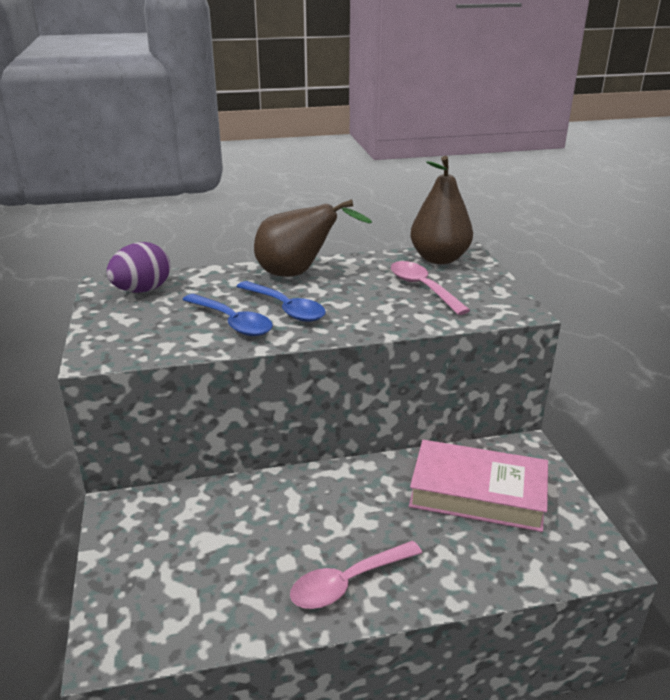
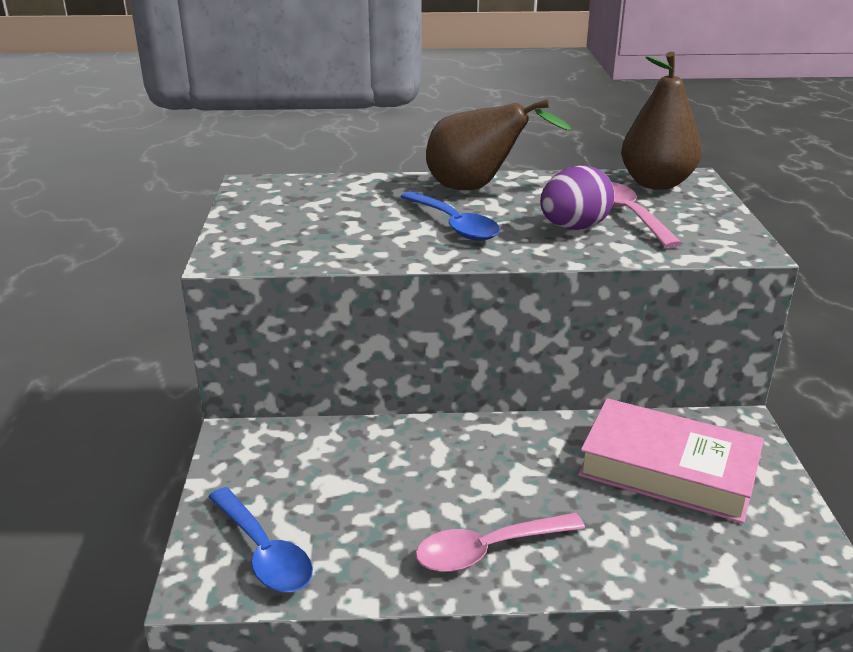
camera: 10 degrees right, 0 degrees up
(142, 290) = (291, 194): purple egg -> purple egg (574, 227)
(232, 322) = (388, 235): blue spoon -> blue spoon (264, 552)

